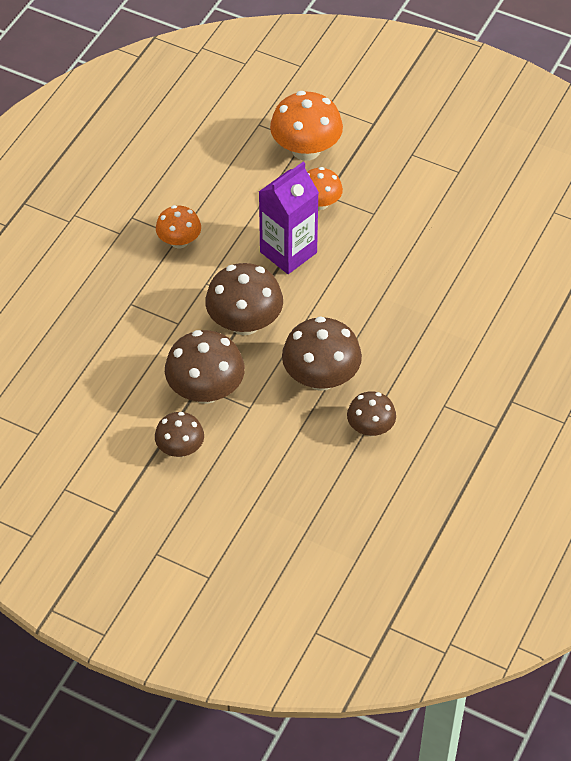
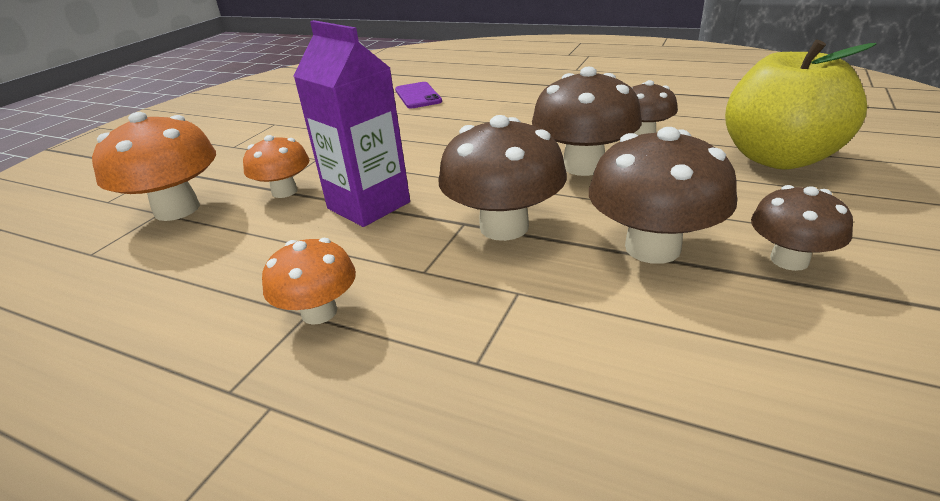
camera: 90 degrees left, 20 degrees down
(307, 498) = (778, 158): none -> yellow apple
(510, 274) = (418, 96): none -> purple phone

